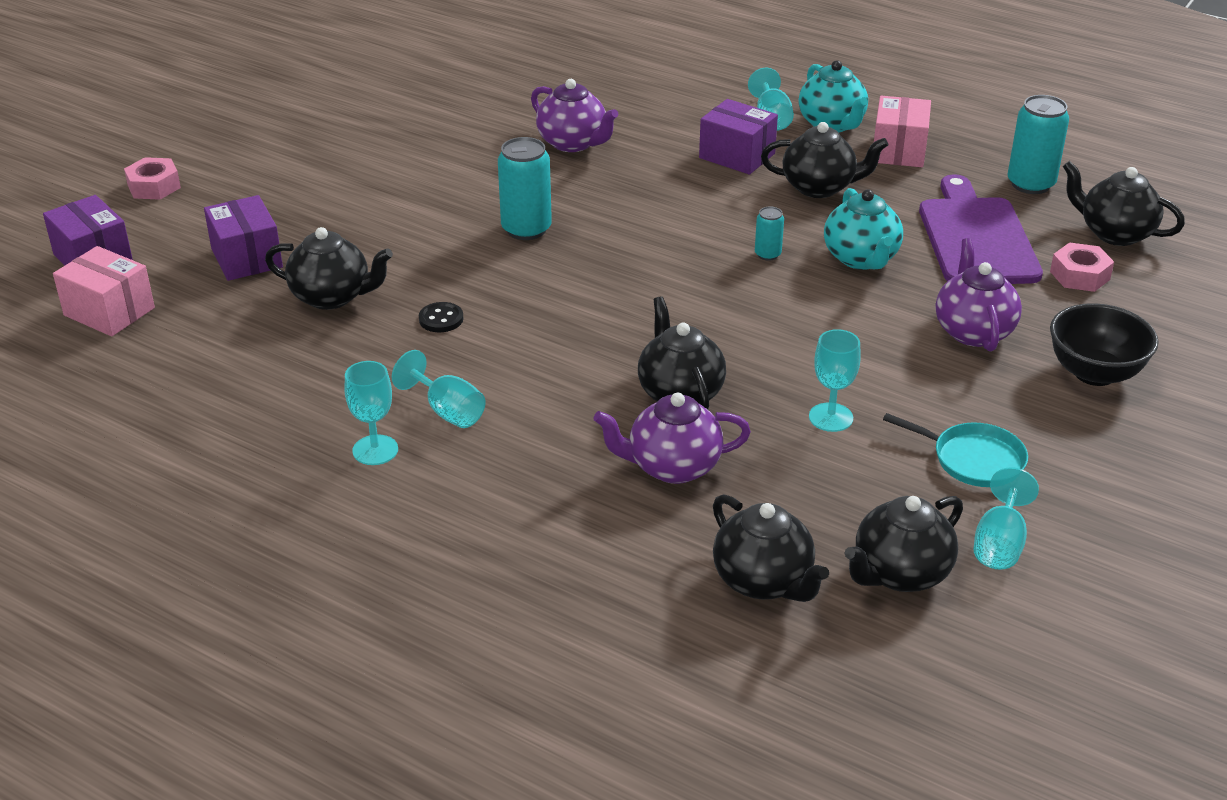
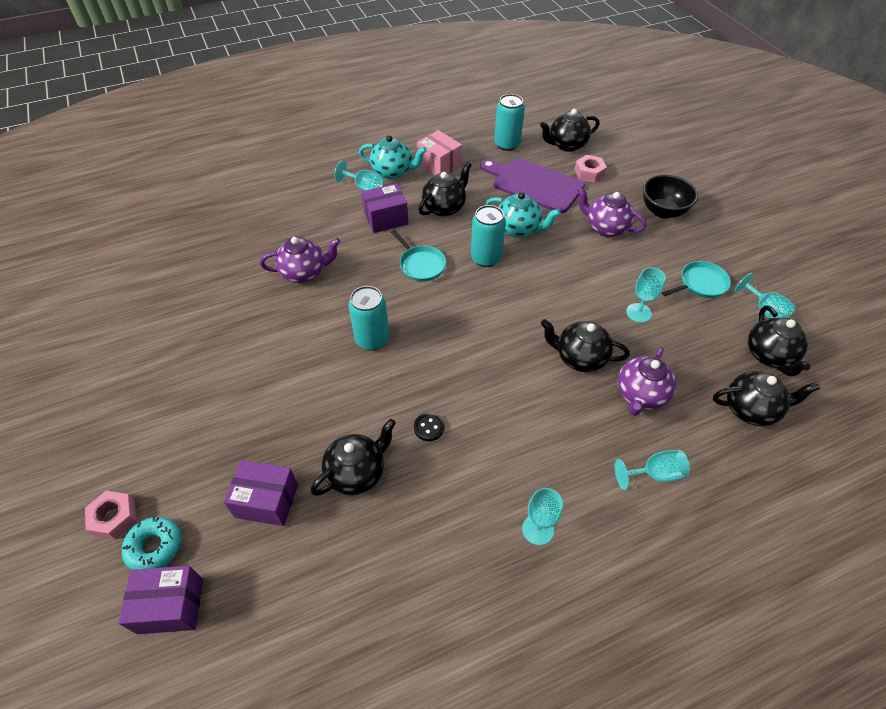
camera: 55 degrees left, 15 degrees up
(109, 312) = (254, 625): pink box -> none
(143, 221) = (154, 547): none -> turquoise donut
(447, 411) = (524, 471): turquoise goblet -> turquoise goblet (655, 474)
(690, 212) = (421, 265): none -> turquoise pan
(767, 254) = (486, 258): turquoise can -> turquoise can, size x1.92

